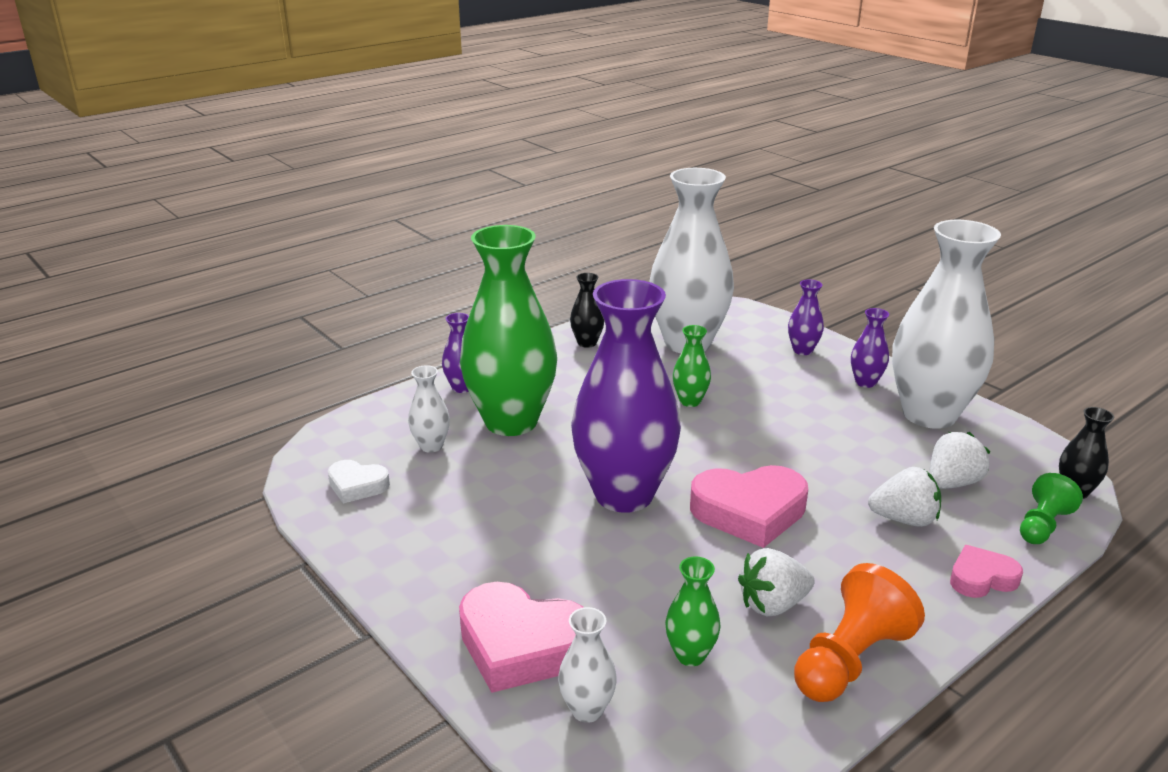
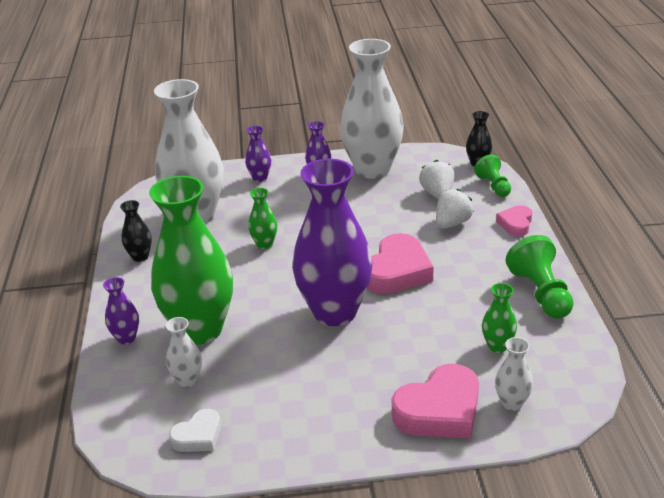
camera: 55 degrees left, 5 degrees up
(772, 604) = (481, 299): white strawberry -> none
(849, 660) = (540, 293): orange pawn -> green pawn

